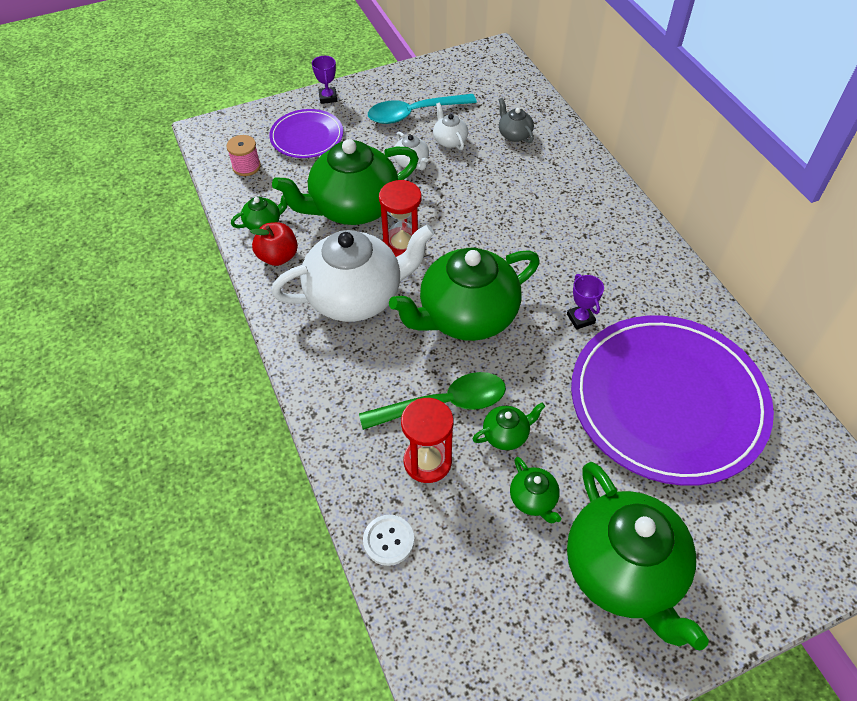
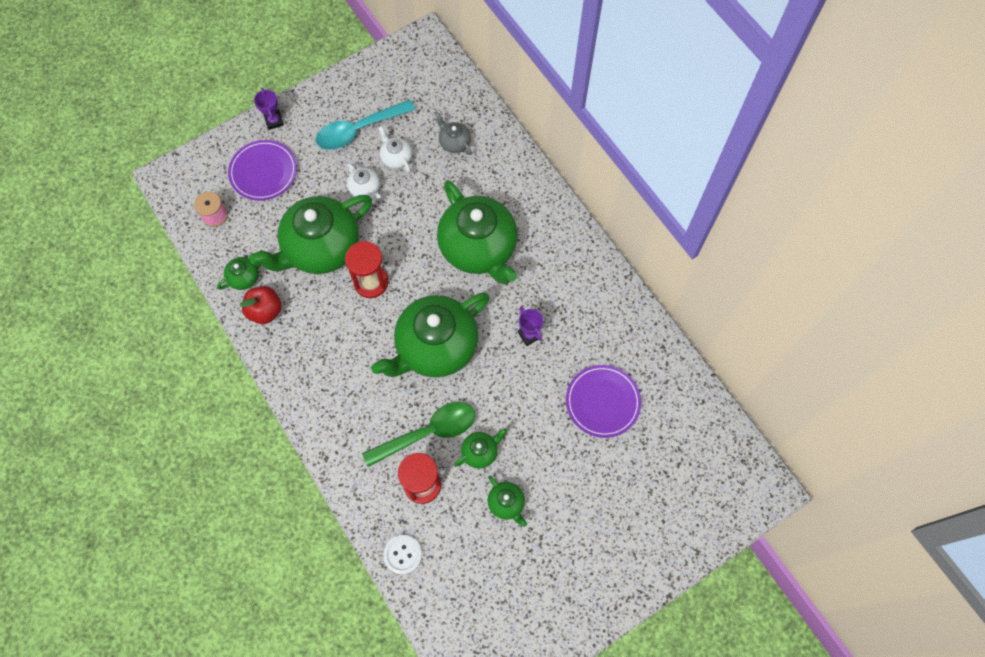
camera: 10 degrees left, 15 degrees up
(356, 296) = (340, 341): white teapot -> none
(624, 572) = (577, 549): green teapot -> green teapot (479, 248)
(667, 401) = (602, 402): purple plate -> purple plate, size x0.49

